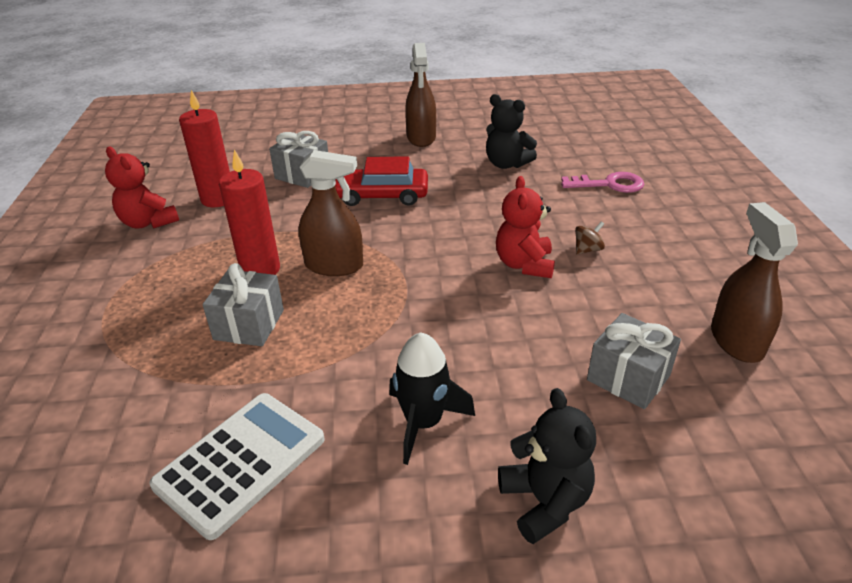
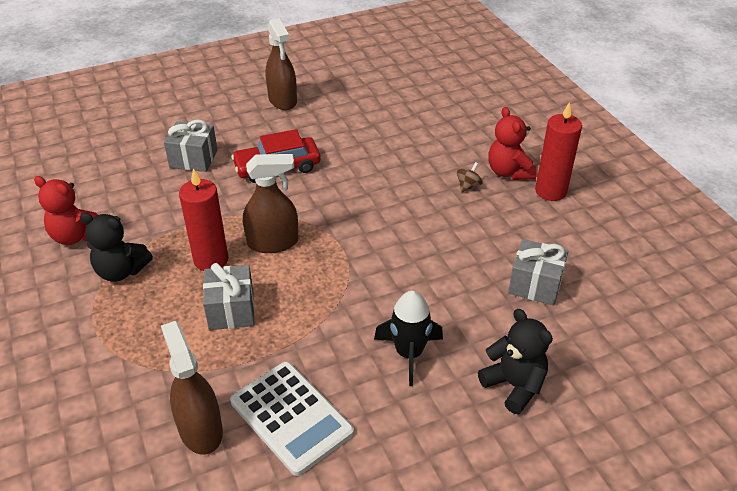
camera: 20 degrees left, 5 degrees up
(218, 199) = (128, 199): red candle -> red candle (550, 191)
(241, 462) = (291, 417): white calculator -> white calculator turned 120 degrees clockwise
(506, 164) = (370, 115): black teddy bear -> black teddy bear (121, 271)
(524, 264) = (425, 209): red teddy bear -> red teddy bear (509, 172)
(609, 184) = (462, 121): pink key -> none
(736, 341) = (596, 239): brown spray bottle -> brown spray bottle (200, 429)

